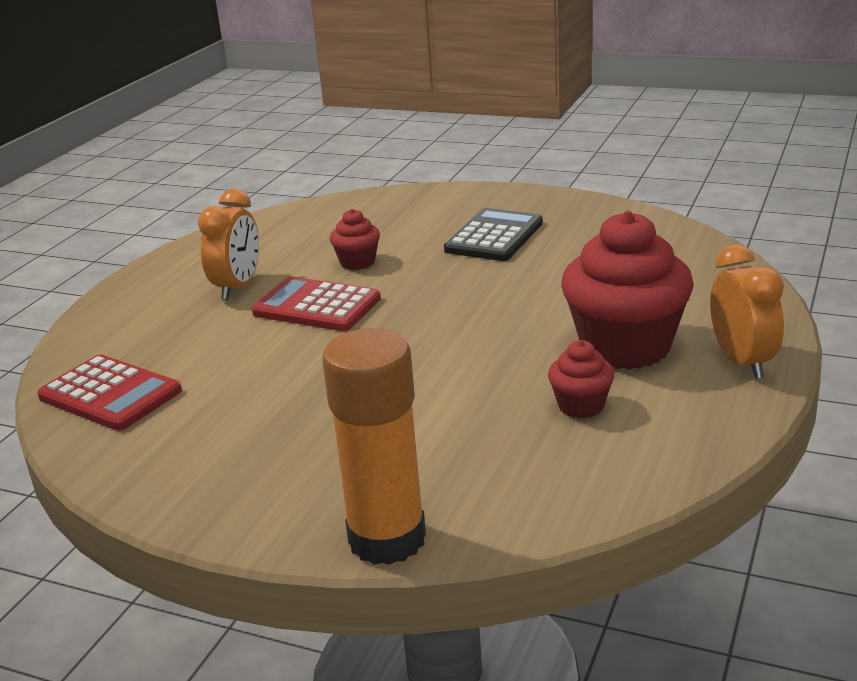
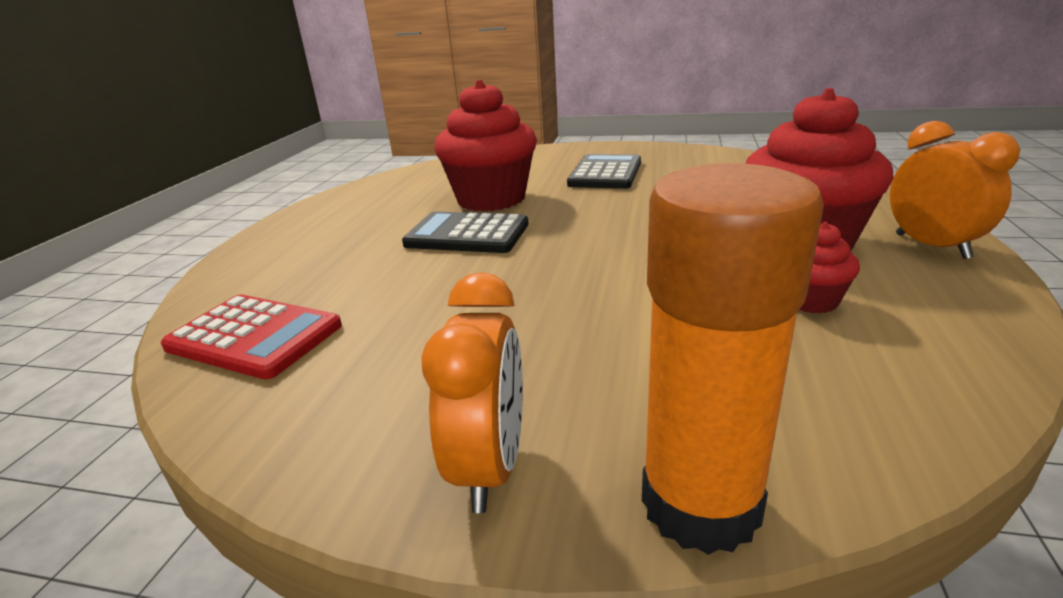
camera: 10 degrees left, 0 degrees up
(237, 287) = (381, 226): orange clock -> orange clock (490, 466)
(317, 306) = (467, 234): red calculator -> black calculator
(357, 262) = (491, 199): red cupcake -> red cupcake, size x2.12

